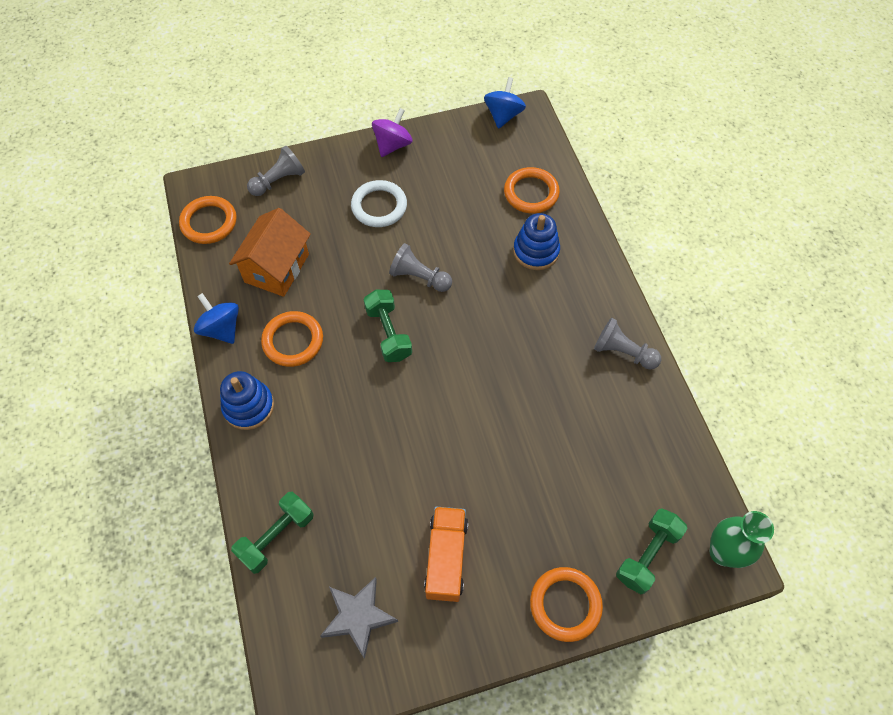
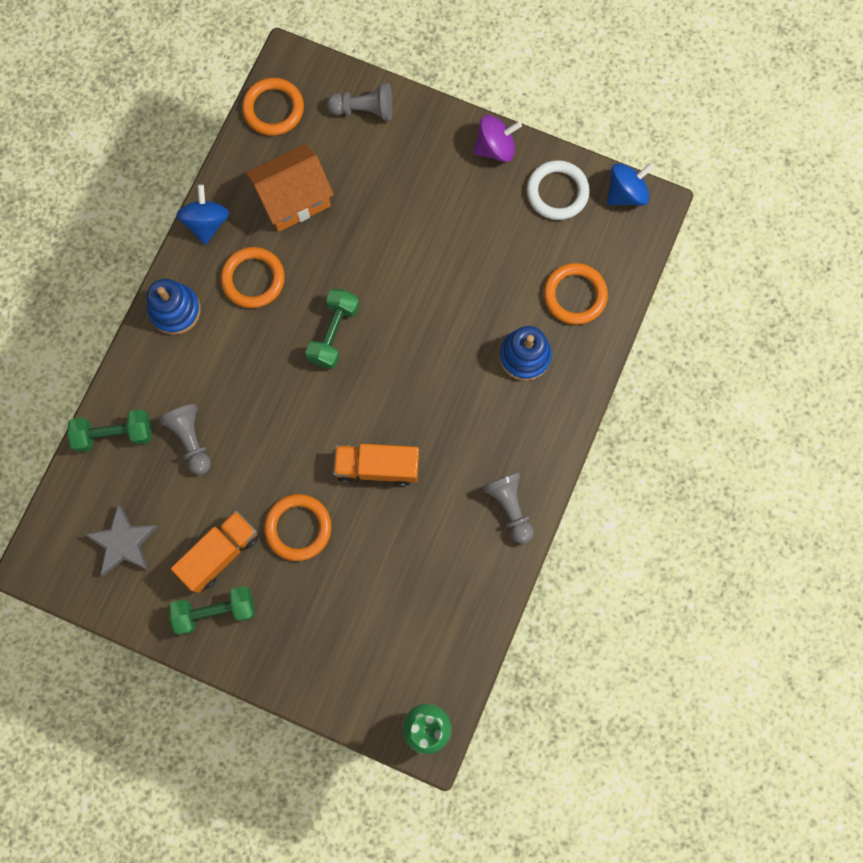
camera: 40 degrees right, 15 degrees up
(379, 206) = (428, 204): white ring -> white ring (557, 192)
(419, 277) = (403, 302): grey pawn -> grey pawn (191, 440)
(506, 398) = (377, 467): none -> orange truck
(565, 604) = (274, 660): orange ring -> orange ring (298, 528)
(647, 555) = (368, 678): green dumbbell -> green dumbbell (215, 611)

